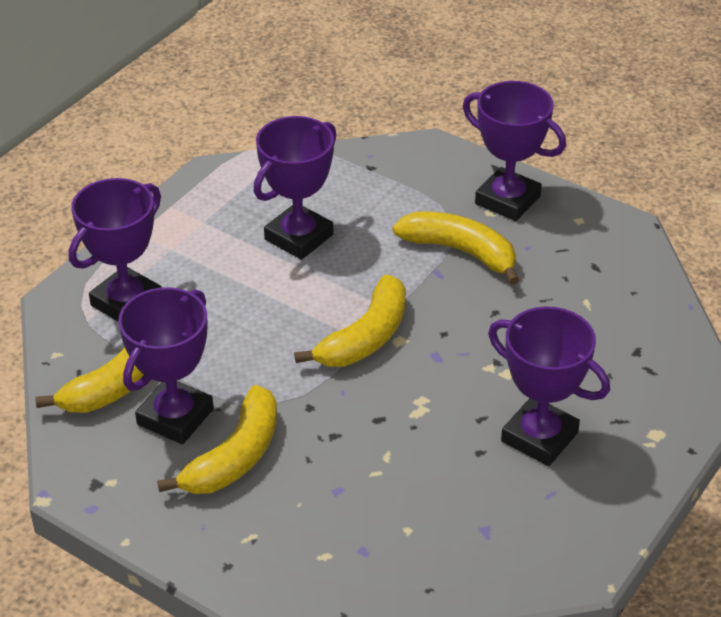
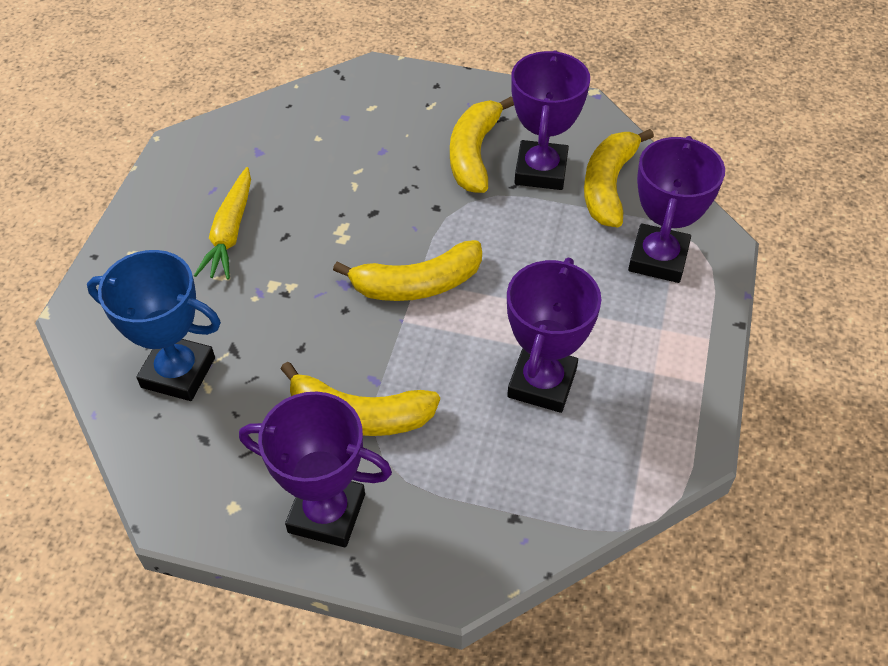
camera: 160 degrees right, 10 degrees up
(365, 337) = (417, 284): yellow banana -> yellow banana turned 120 degrees counterclockwise
(539, 437) = (230, 232): purple trophy -> yellow carrot
(611, 319) = (178, 372): none -> blue trophy

